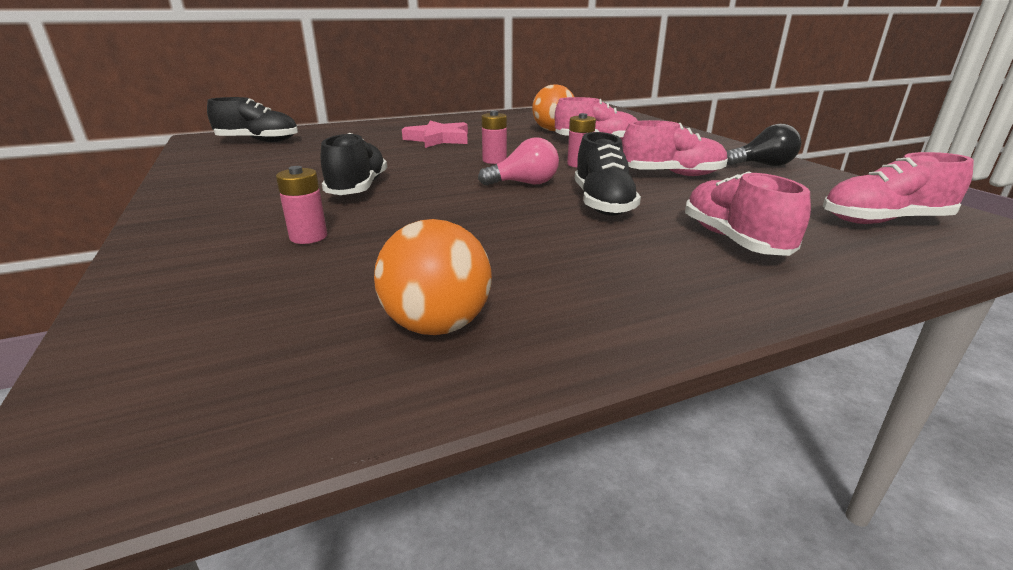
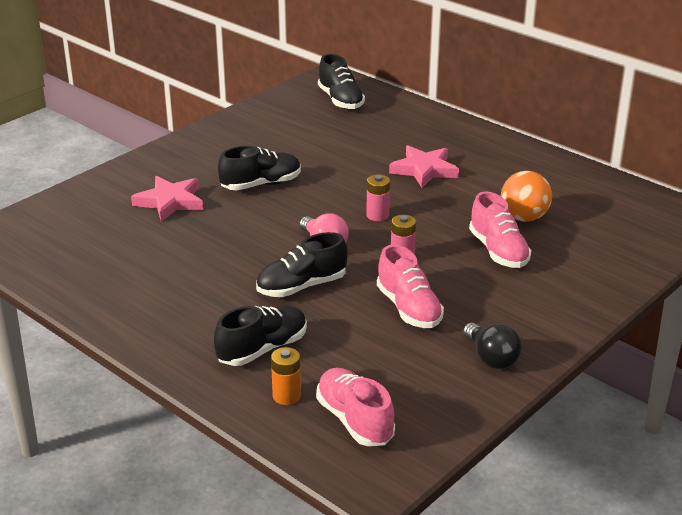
camera: 65 degrees right, 5 degrees up
(308, 237) = (170, 202): pink battery -> pink star
(437, 325) = (96, 272): orange ball -> none
(734, 240) = (262, 349): pink shoe -> black shoe
(842, 243) = (286, 396): none -> orange battery

